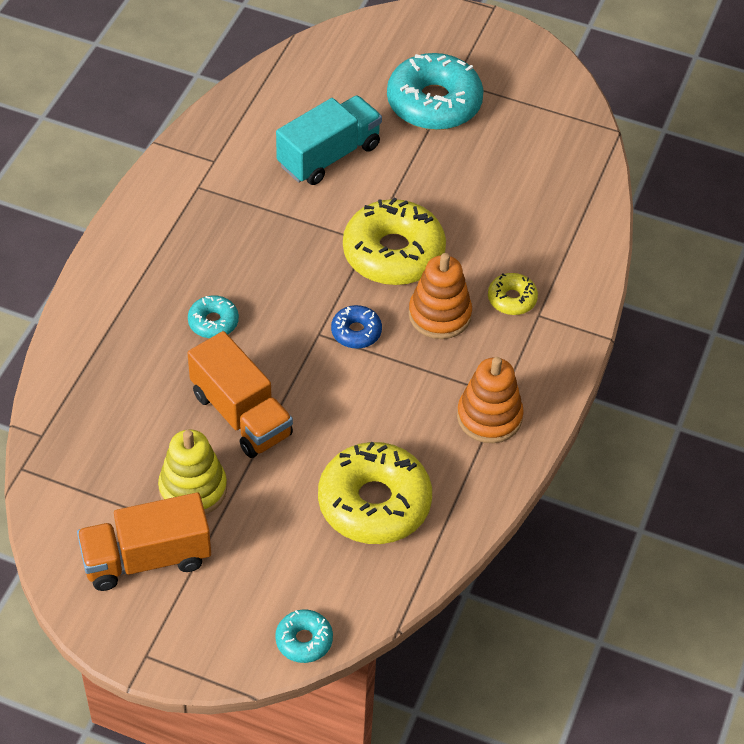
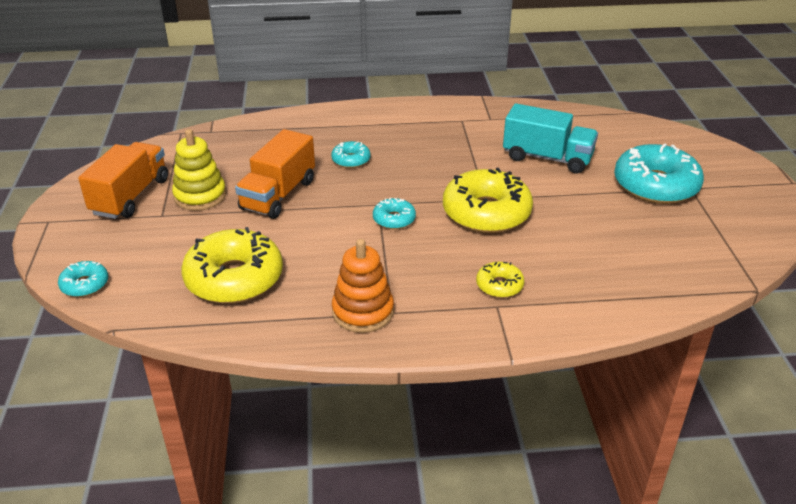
camera: 65 degrees right, 15 degrees down
(147, 558) = (130, 196): orange truck -> orange truck turned 60 degrees clockwise
(356, 332) = (394, 219): blue donut -> turquoise donut
(439, 315) = (447, 253): orange stacking toy -> none

